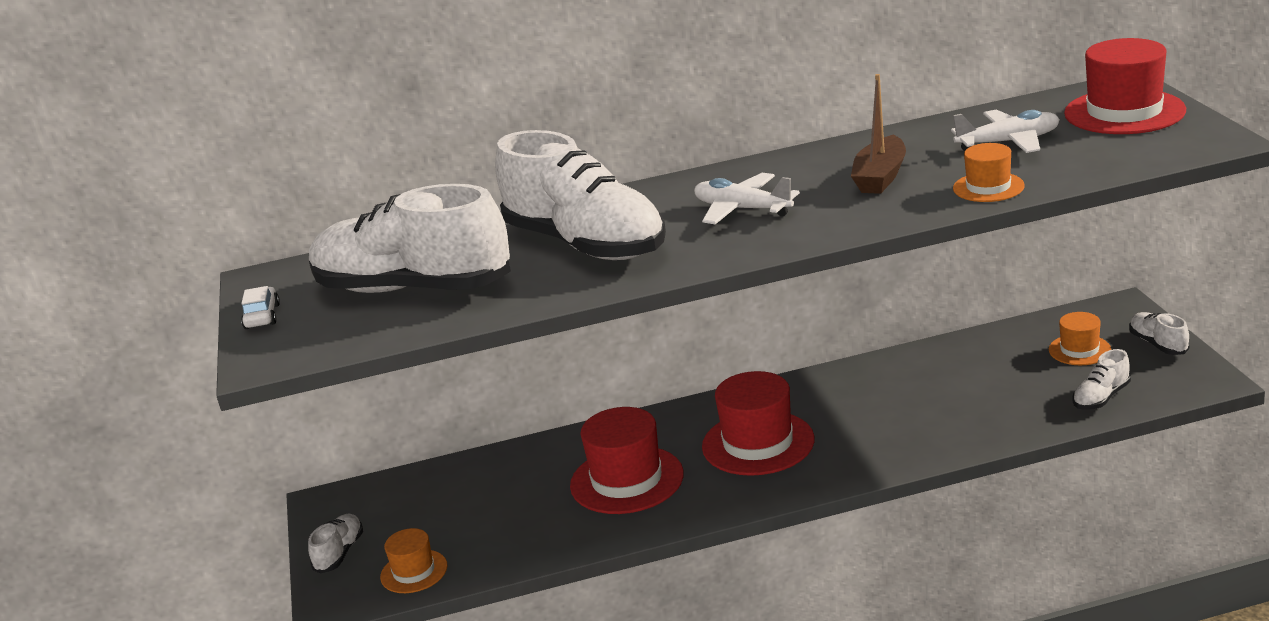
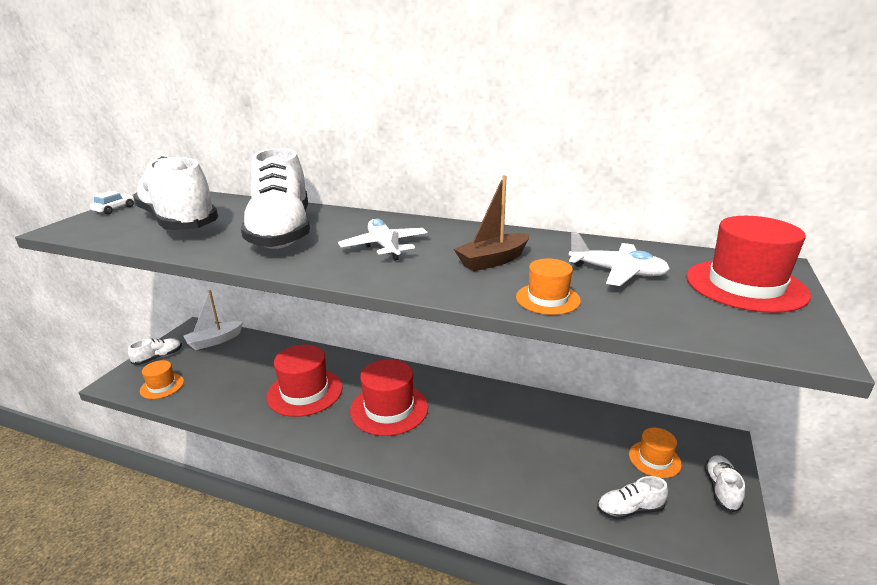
camera: 30 degrees right, 0 degrees up
(389, 498) = (214, 341): none -> white boat

